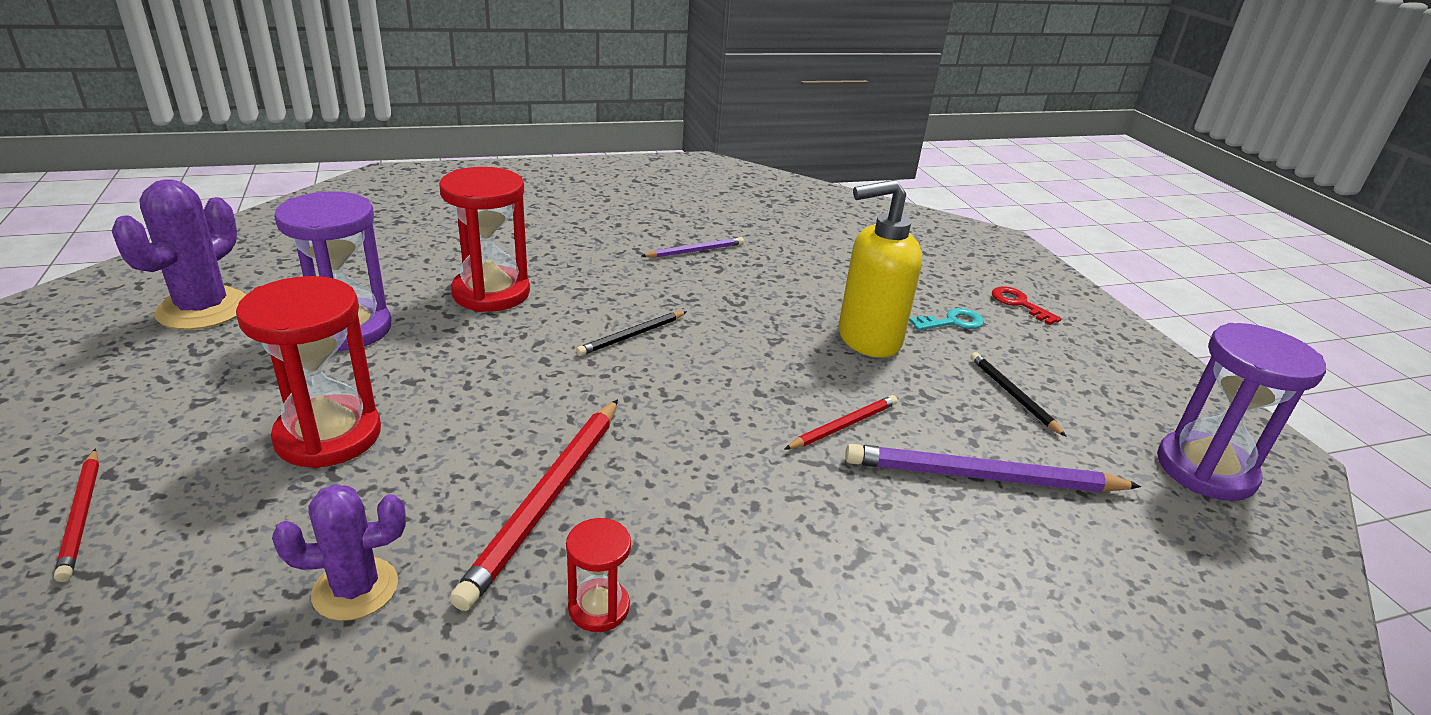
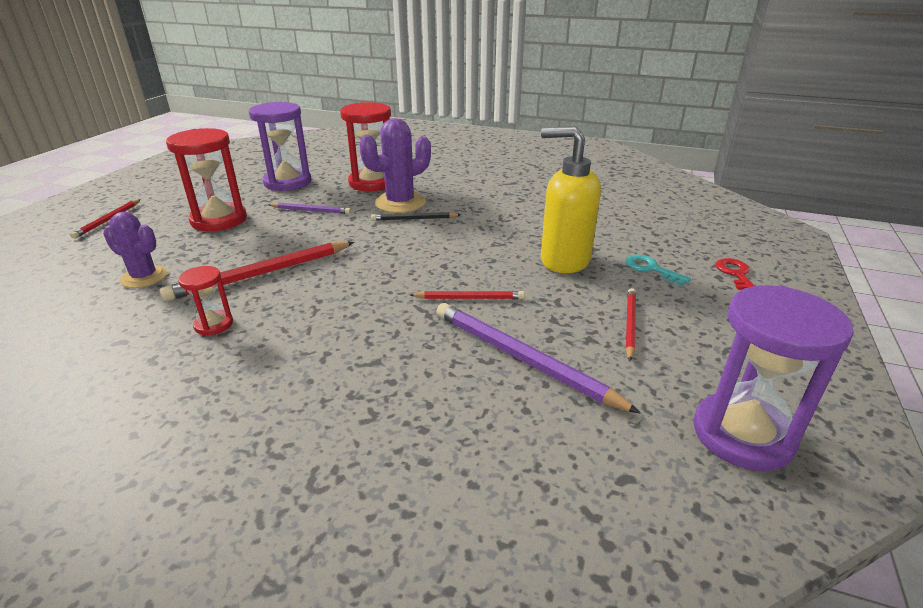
camera: 40 degrees right, 0 degrees up
(203, 309) = (246, 162): purple cactus -> purple cactus (400, 203)
(695, 251) = (518, 188): purple pencil -> purple pencil (311, 210)
(952, 322) = (651, 269): turquoise key -> turquoise key turned 150 degrees counterclockwise
(1012, 395) = (629, 324): black pencil -> red pencil

